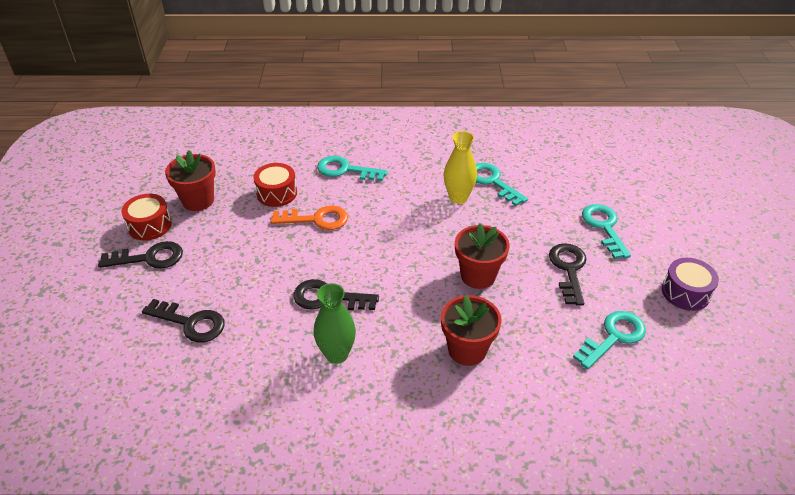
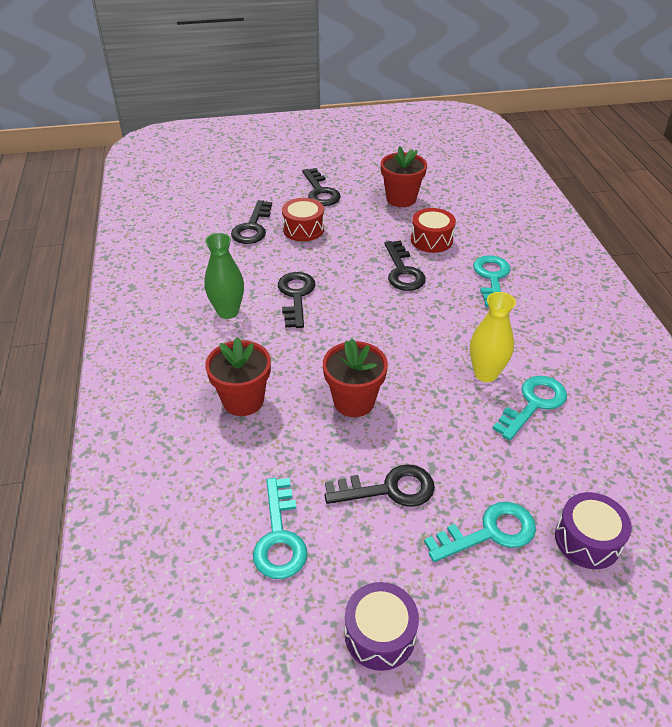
camera: 80 degrees right, 0 degrees up
(150, 225) = (359, 183): red drum -> red drum (303, 229)
(316, 219) = (402, 271): orange key -> black key
(607, 187) = (587, 540): none -> purple drum
(613, 337) = (279, 537): turquoise key -> turquoise key turned 45 degrees clockwise

